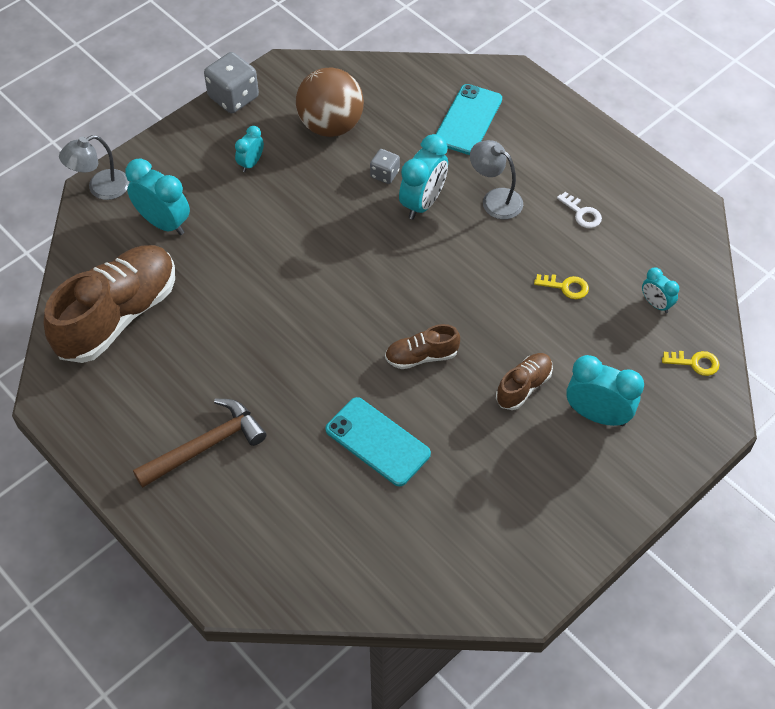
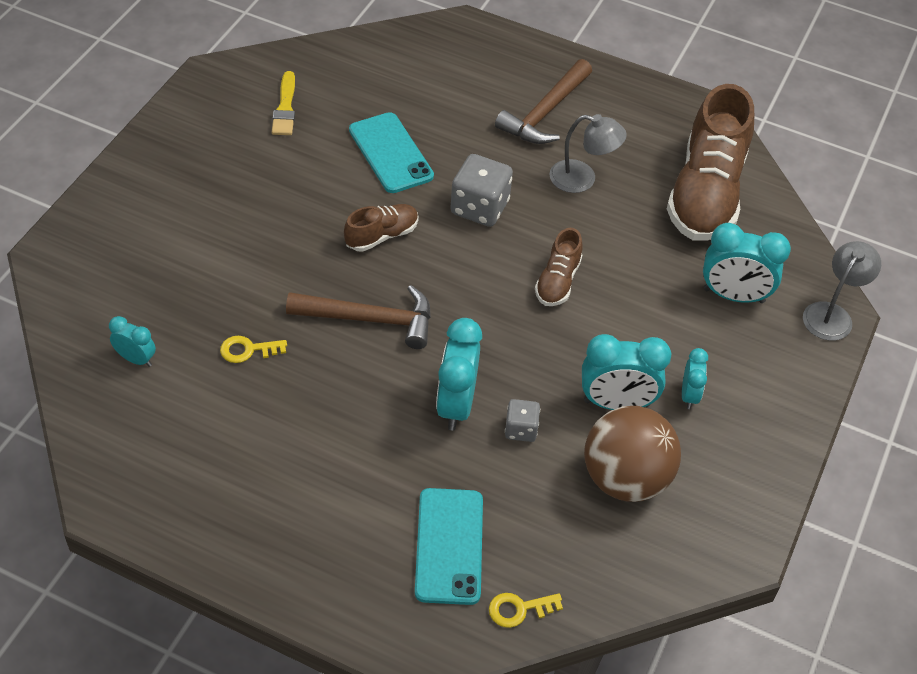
camera: 155 degrees right, 5 degrees down
(233, 97) = (774, 482): grey dice -> grey dice (479, 207)
(377, 442) = (391, 153): turquoise phone -> turquoise phone turned 45 degrees clockwise
(461, 284) = (370, 319): none -> brown hammer
(461, 530) = (285, 108): none -> yellow brush
(495, 199) = (369, 436): grey lamp -> grey lamp (582, 179)
(523, 387) = (265, 234): brown shoe -> brown shoe (557, 281)
(582, 213) = (252, 449): white key -> none
(597, 415) = (180, 228): turquoise clock -> turquoise clock (616, 403)
(695, 363) = (81, 306): yellow key -> yellow key (519, 609)

